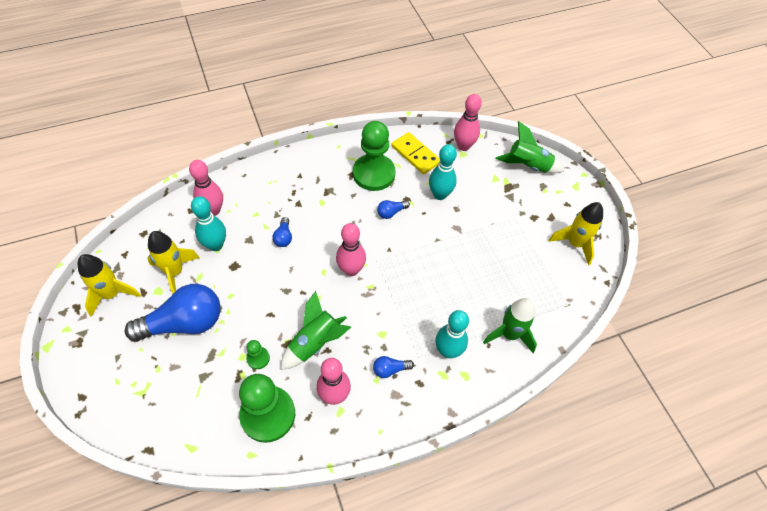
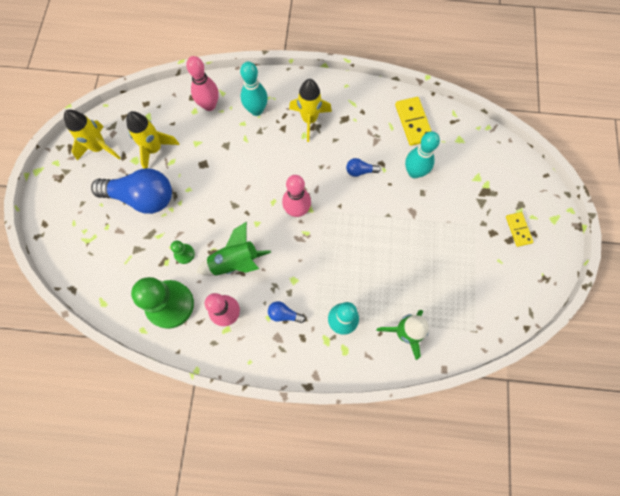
camera: 30 degrees right, 15 degrees up
(215, 245) = (197, 138): turquoise bowling pin -> turquoise bowling pin (256, 110)
(283, 237) = (255, 155): blue light bulb -> none
(374, 174) = (364, 126): green pawn -> none
(463, 146) = (464, 131): pink bowling pin -> none
(528, 166) = (517, 178): green rocket -> none
(553, 206) = (518, 229): none -> yellow domino
(574, 243) = (517, 276): yellow rocket -> yellow rocket (309, 120)

